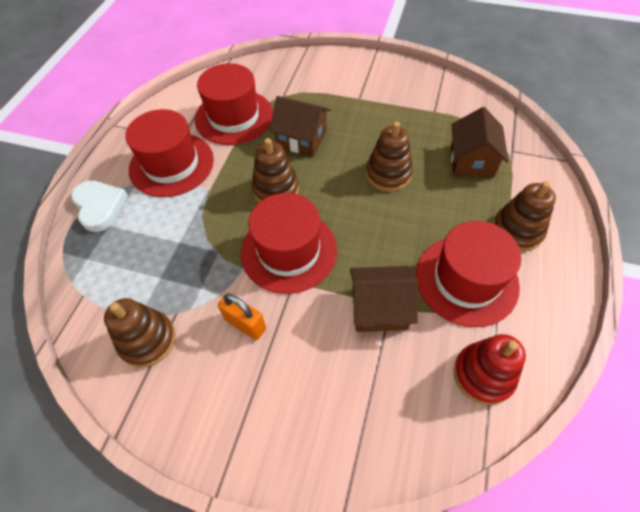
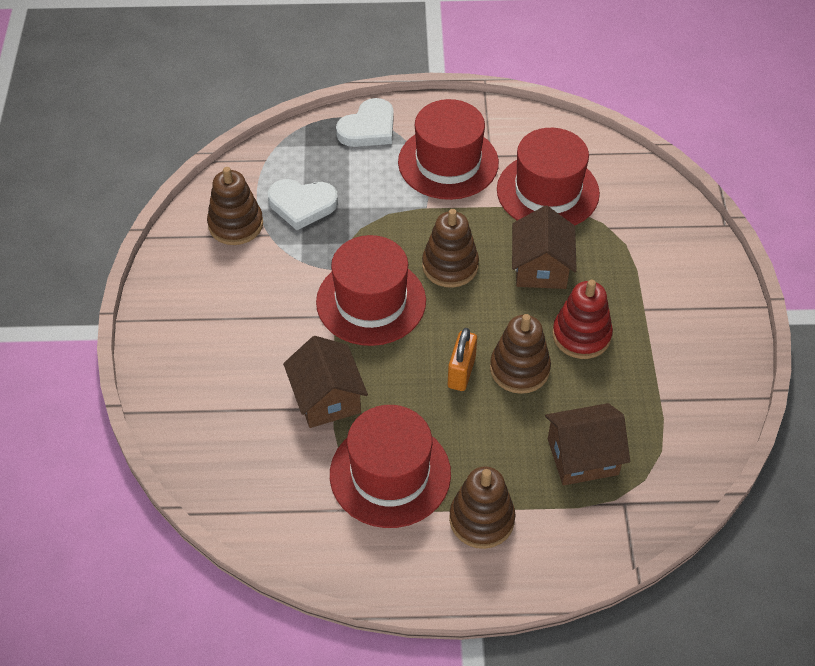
camera: 70 degrees right, 5 degrees down
(156, 277) = (302, 205): none -> white heart
(245, 324) = (274, 291): orange padlock -> orange padlock (461, 372)
(483, 374) = (278, 503): red stacking toy -> red stacking toy (581, 335)

